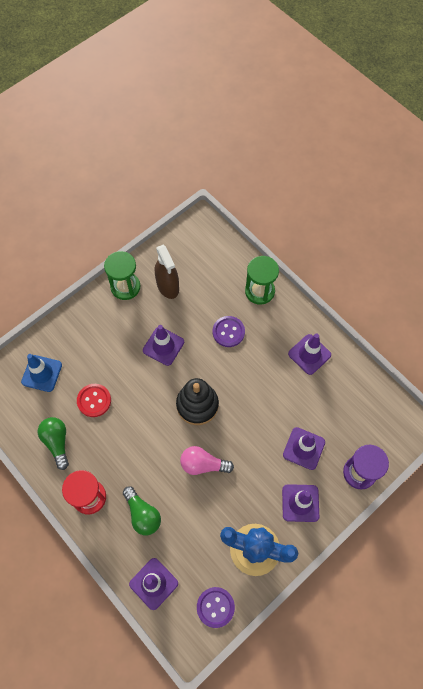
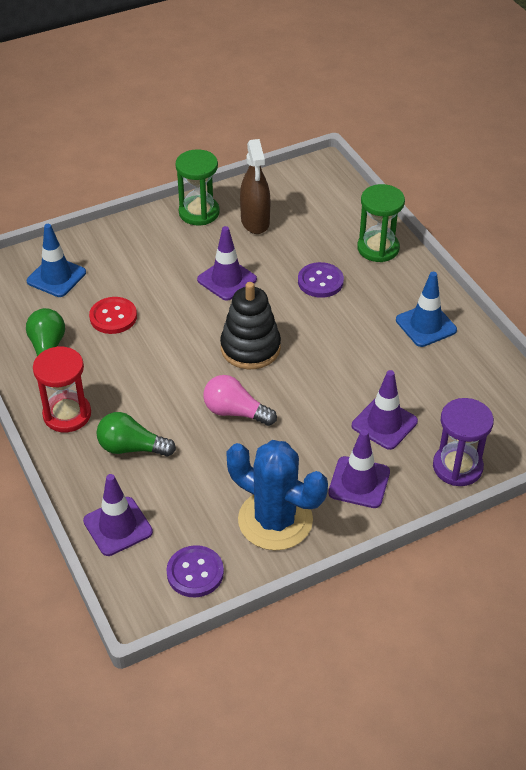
camera: 15 degrees right, 20 degrees down
(142, 514) = (132, 448): green light bulb -> green light bulb turned 120 degrees clockwise
(309, 354) = (426, 325): purple traffic cone -> blue traffic cone

